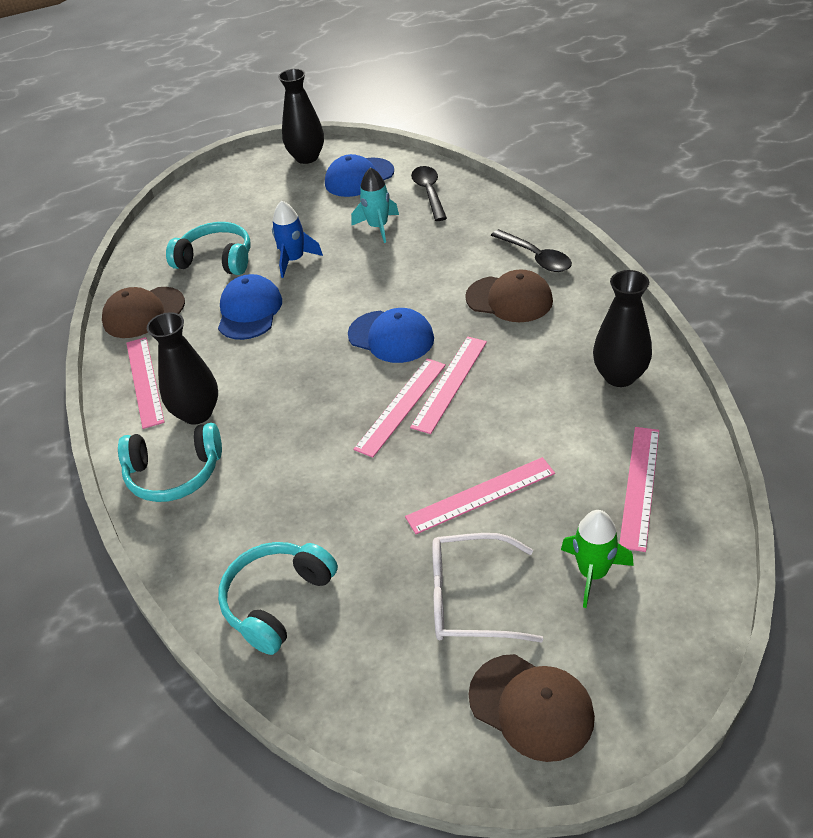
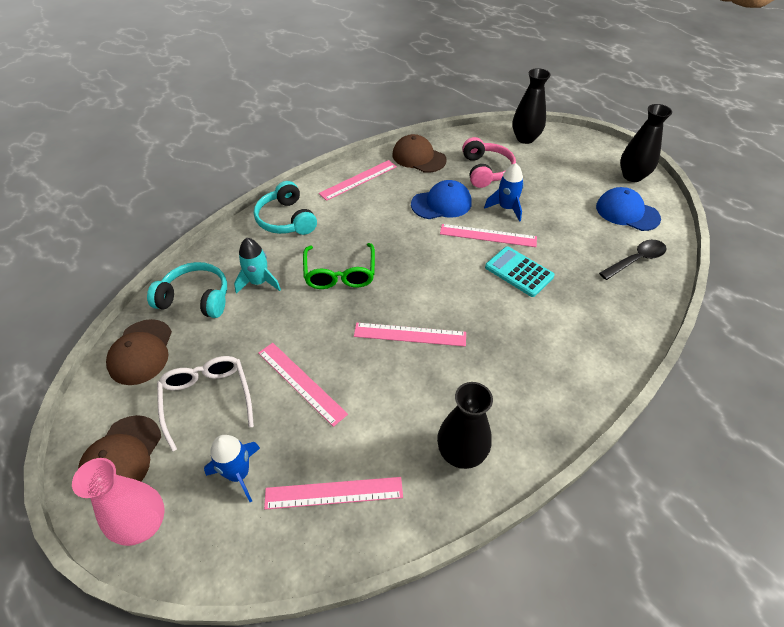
camera: 65 degrees right, 5 degrees up
(197, 413) = (338, 212): black vase -> black vase (525, 138)
(216, 259) = (486, 170): turquoise headphones -> pink headphones
(318, 430) = (340, 274): none -> green glasses
(378, 227) = (571, 242): turquoise rocket -> turquoise rocket (259, 282)
(391, 337) = (447, 286): blue cap -> none
(400, 276) = (519, 272): none -> turquoise calculator
(401, 406) = (376, 312): pink ruler -> pink ruler (488, 235)
(509, 299) = (525, 349): brown cap -> brown cap (141, 352)
(536, 257) = (591, 355): black spoon -> none
(592, 573) = (239, 473): green rocket -> blue rocket
(638, 680) = (144, 524): none -> pink vase

